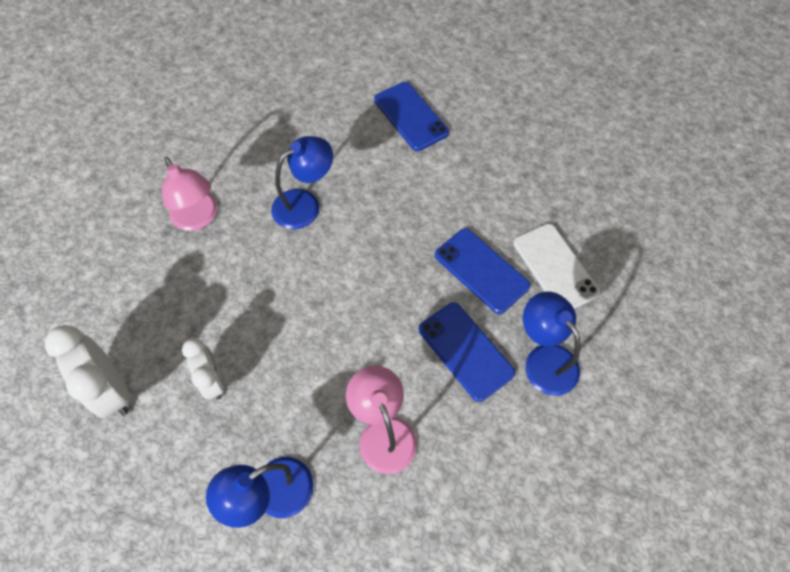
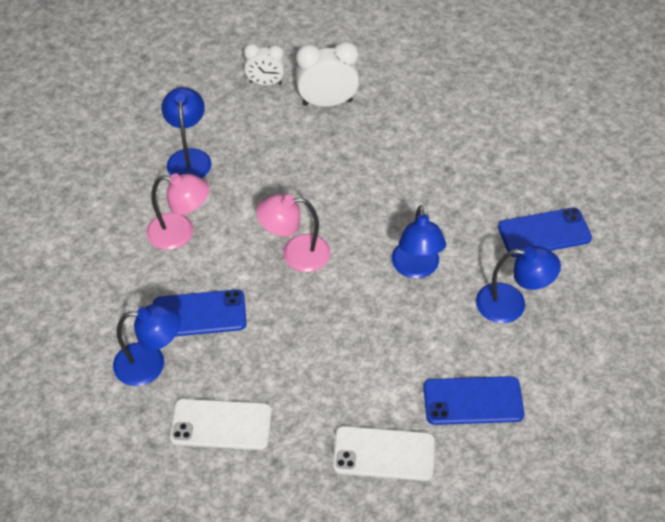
camera: 120 degrees right, 10 degrees down
(198, 218) = (447, 192): pink lamp -> pink lamp (295, 254)
(213, 381) = (293, 155): white clock -> white clock (265, 83)
(304, 126) = (511, 304): none -> blue lamp
(481, 270) = (260, 365): blue phone -> blue phone (544, 233)
(494, 150) = (383, 453): none -> white phone

